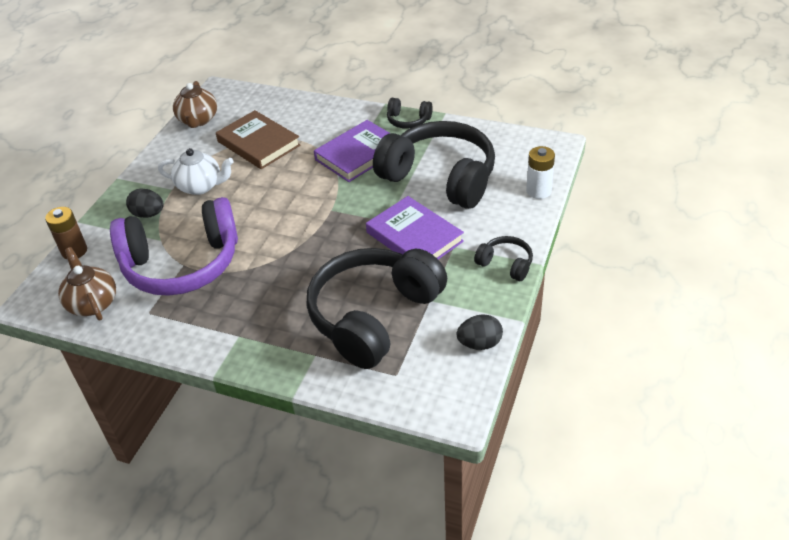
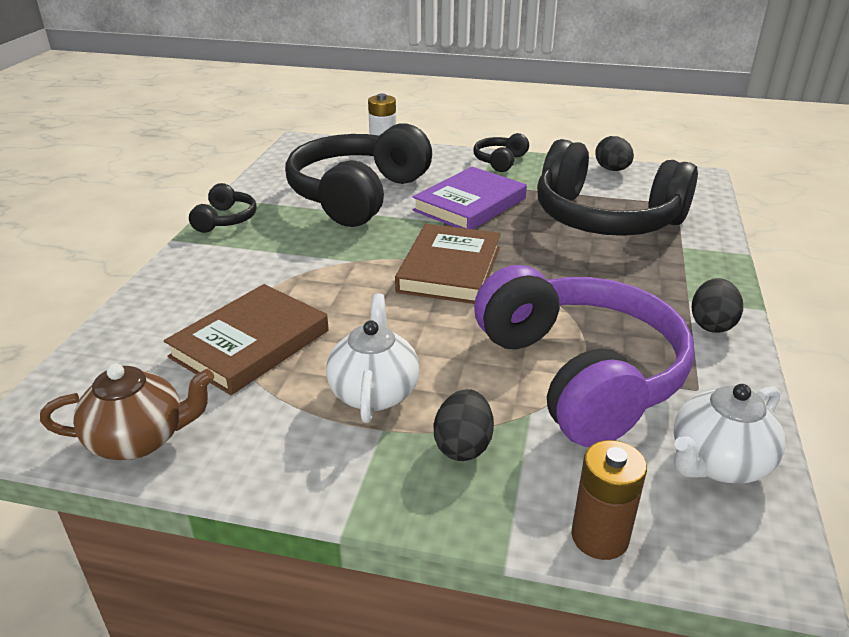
camera: 100 degrees left, 10 degrees down
(93, 303) = (717, 463): brown teapot -> white teapot
(206, 339) = (711, 324): none -> black egg
(315, 219) = (449, 269): none -> brown book
(358, 154) = (300, 249): purple book -> none

